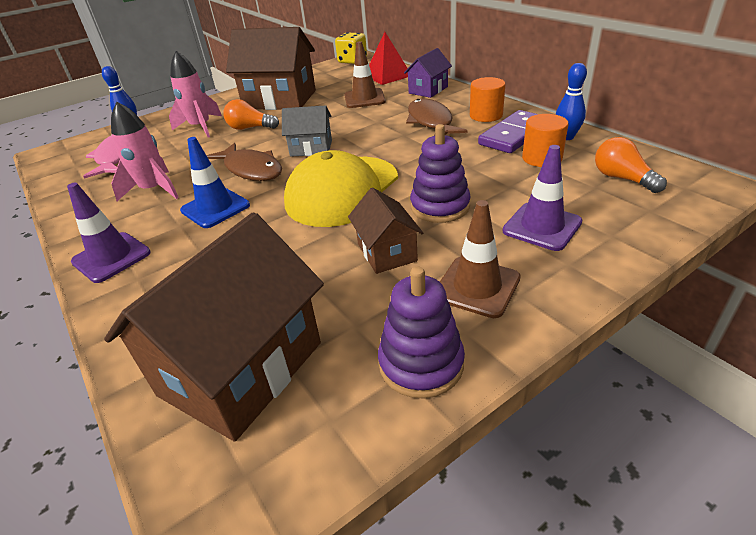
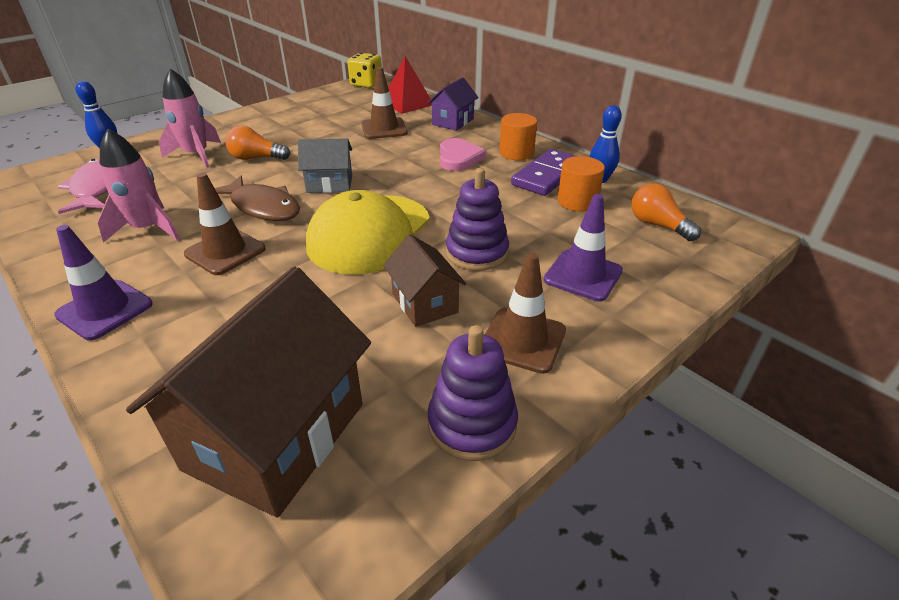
camera: 10 degrees left, 0 degrees up
(215, 208) = (225, 251): blue traffic cone -> brown traffic cone
(280, 99) = (288, 126): brown house -> none
(431, 122) = (459, 158): brown fish -> pink heart

